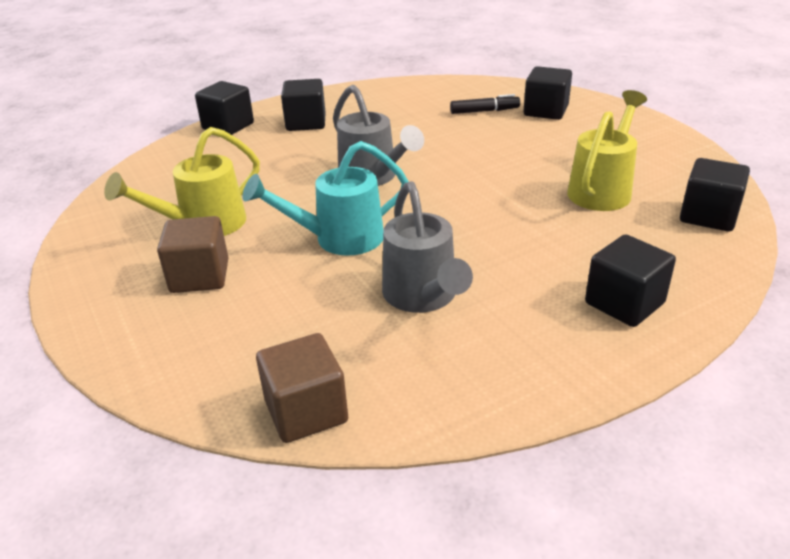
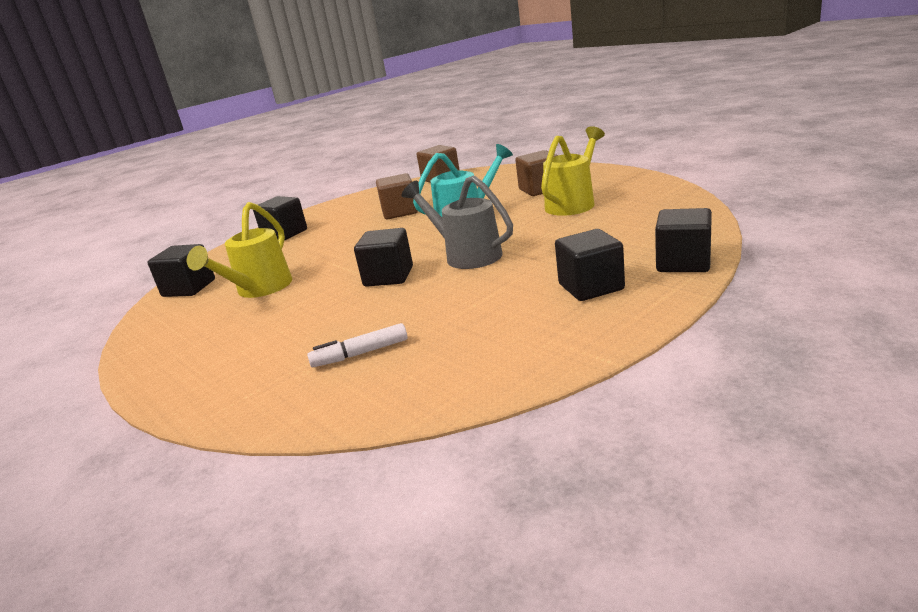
camera: 170 degrees right, 10 degrees down
(423, 296) = (400, 212): grey watering can -> brown cube
(484, 111) = (360, 353): black marker -> white marker
(545, 111) = (274, 372): black cube -> black cube (388, 277)

